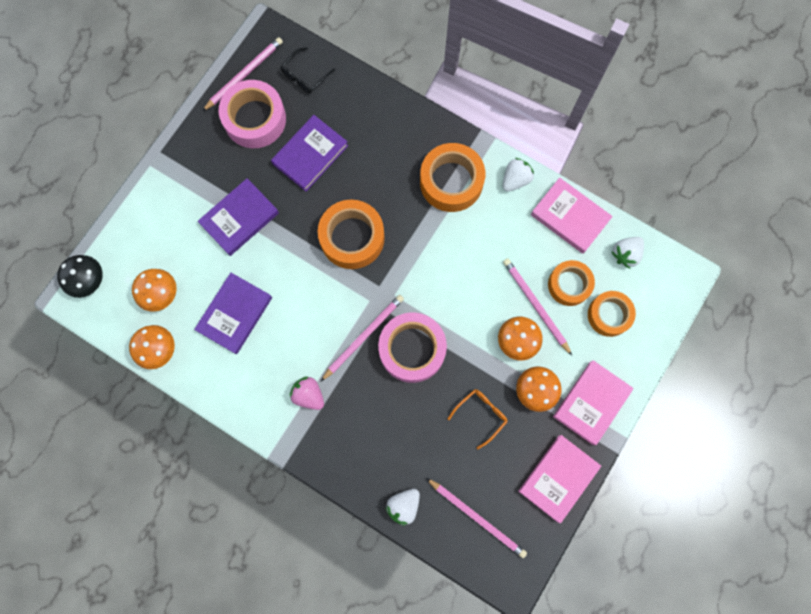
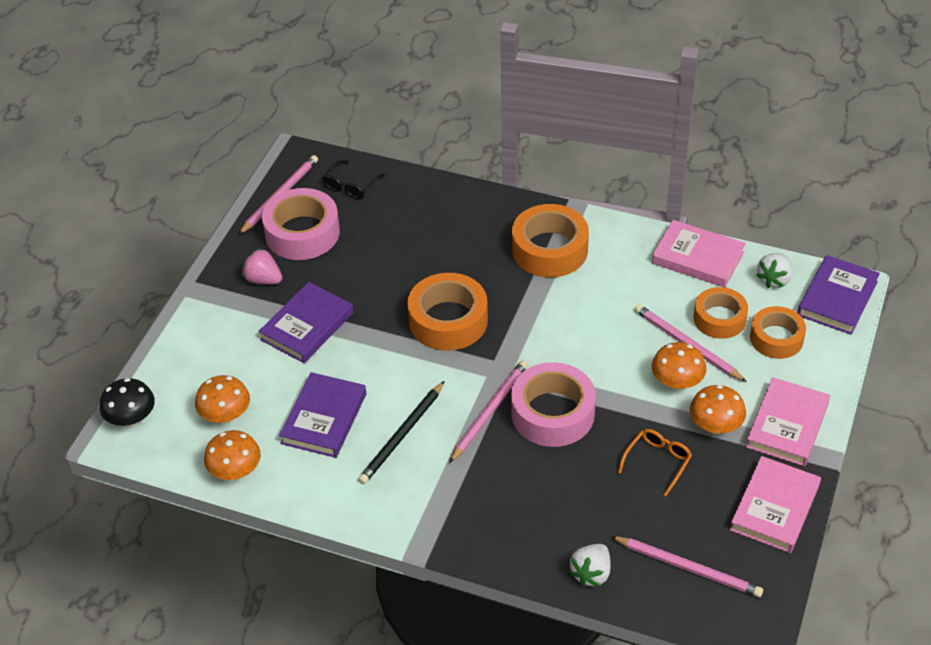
camera: 10 degrees left, 30 degrees down
(291, 344) = (402, 435): none -> black pencil
(309, 395) = (438, 482): pink strawberry -> pink strawberry (263, 279)
(310, 155) = (376, 253): purple book -> purple book (837, 298)
(515, 180) = (623, 235): white strawberry -> none

